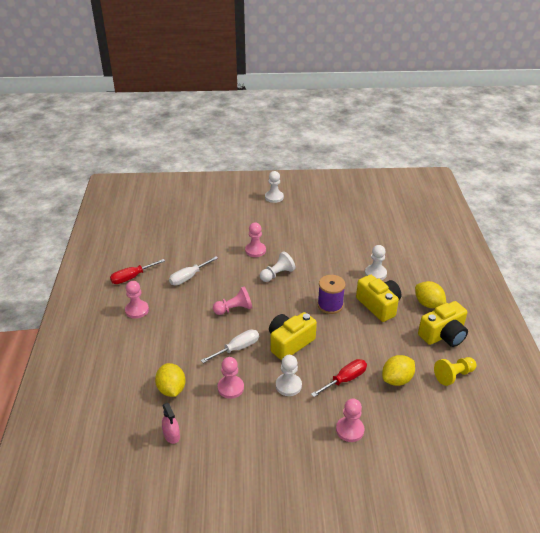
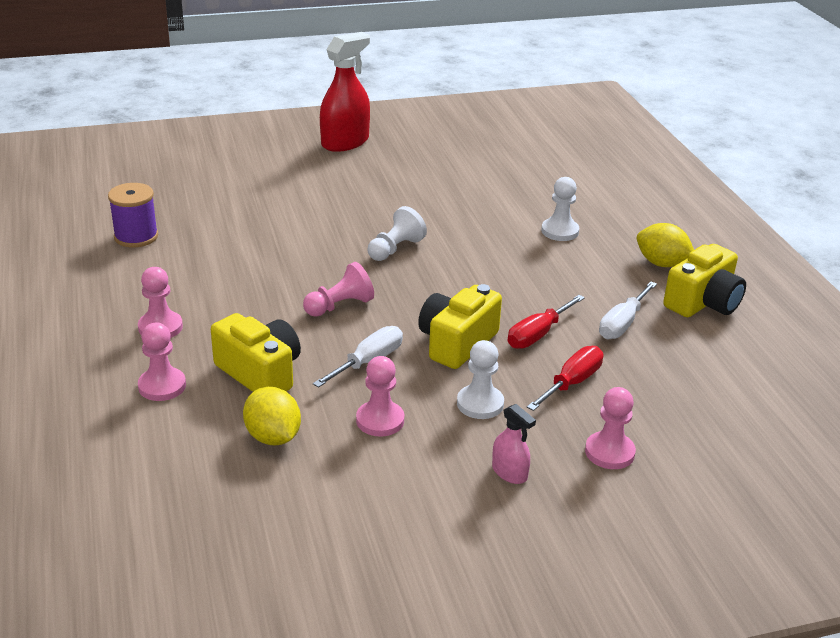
camera: 15 degrees left, 5 degrees down
(132, 277) = (131, 280): red screwdriver -> red screwdriver (537, 334)
(171, 435) = (300, 505): pink spray bottle -> pink spray bottle (509, 472)
(188, 277) = (238, 269): white screwdriver -> white screwdriver (622, 324)
(255, 250) = (343, 219): pink pawn -> pink pawn (162, 386)
(274, 197) = (345, 142): white pawn -> red spray bottle
(330, 305) = (503, 282): purple spool -> purple spool (136, 236)
(378, 305) = (583, 274): yellow camera -> yellow camera (260, 373)
(397, 380) = (656, 372): yellow lemon -> none
(453, 375) = (743, 355): yellow pawn -> none

